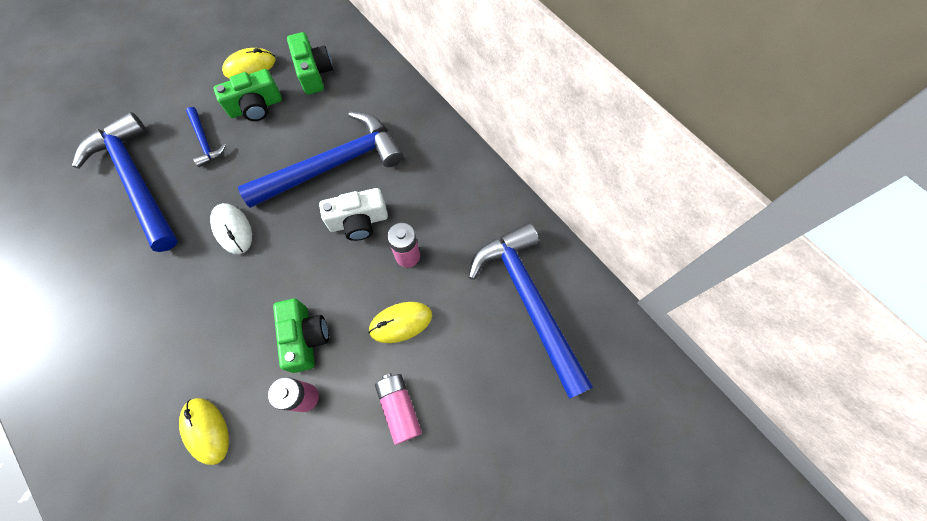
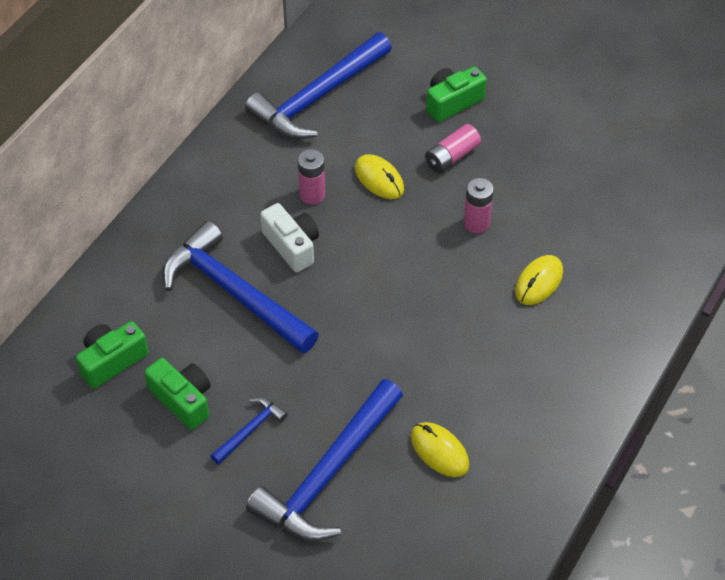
camera: 110 degrees left, 15 degrees down
(232, 229) = (346, 350): white mouse -> none
(250, 66) = (123, 434): yellow mouse -> yellow mouse (439, 451)
(305, 338) = (426, 243): green camera -> green camera (452, 102)

